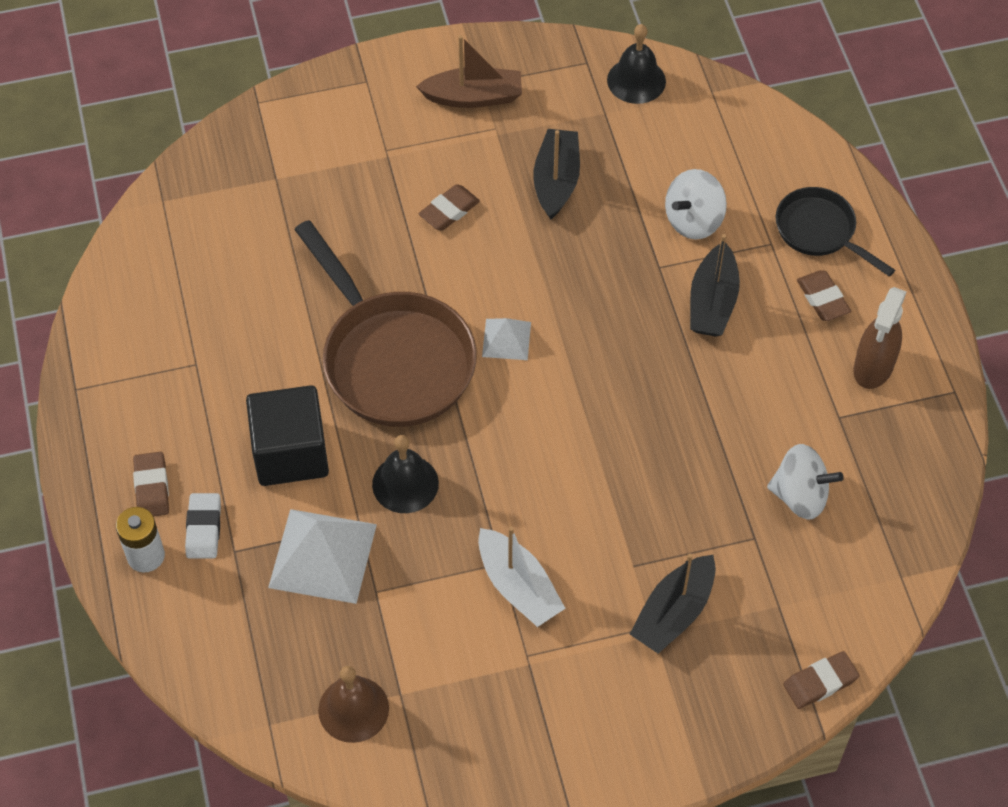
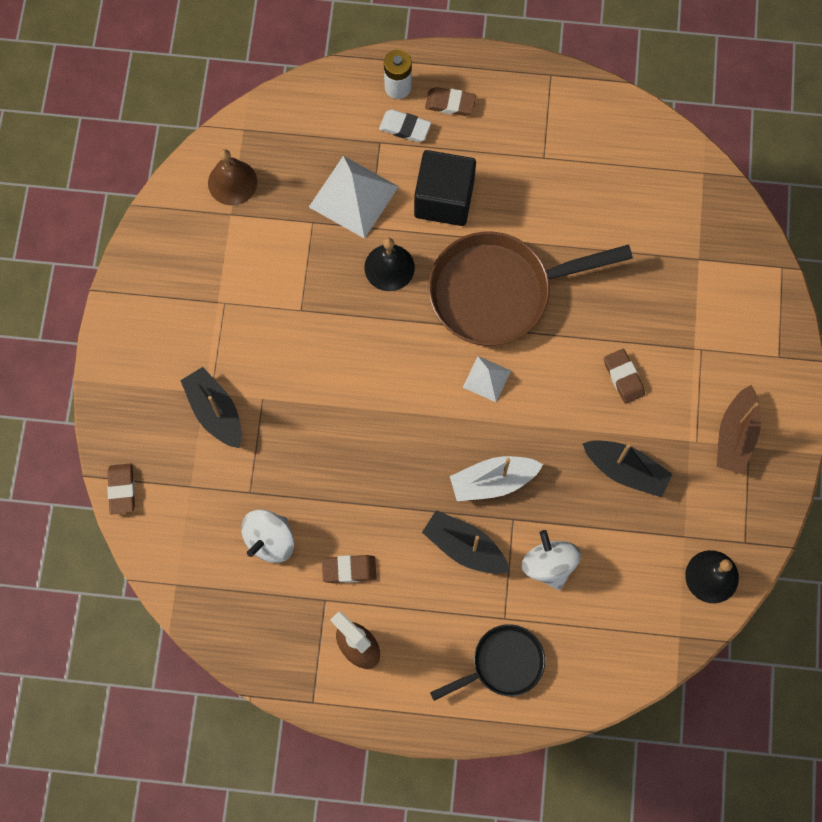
camera: 110 degrees right, 15 degrees up
(518, 586) = (278, 315): white boat -> white boat (493, 481)
(822, 299) = (436, 636): brown eraser -> brown eraser (349, 569)

